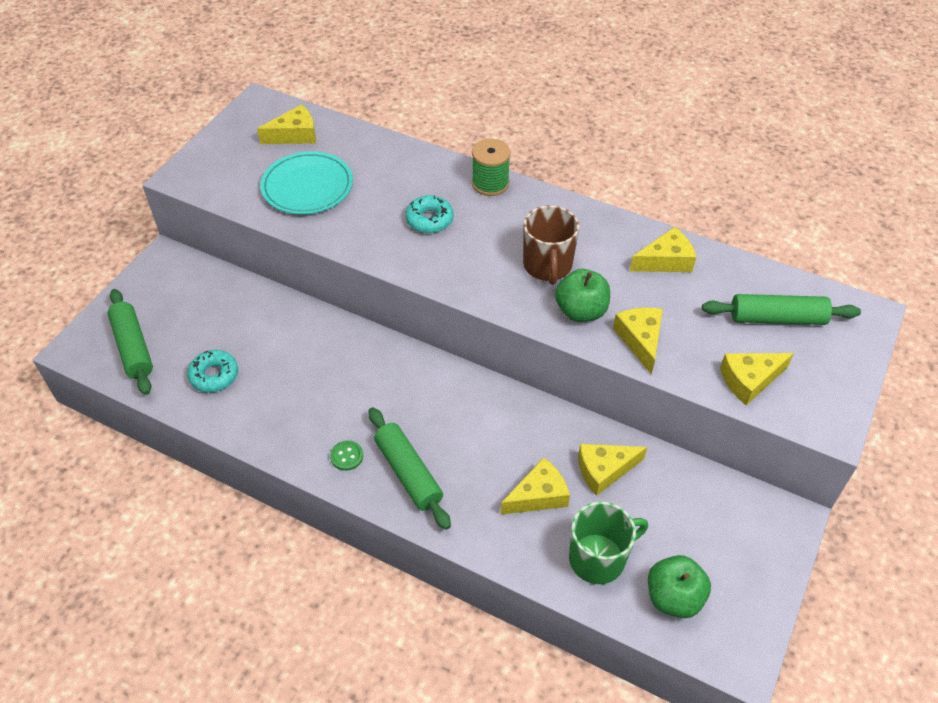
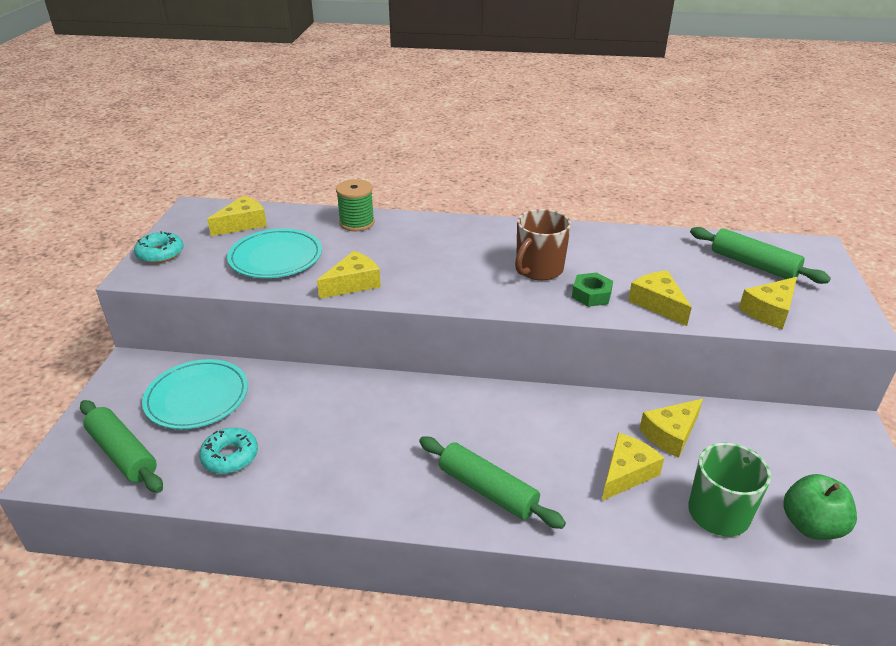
camera: 20 degrees left, 15 degrees down
(208, 308) = (197, 397): none -> turquoise plate
(346, 456) = (414, 493): green button -> none
(429, 220) = (409, 259): turquoise donut -> turquoise donut (160, 254)
(490, 183) = (448, 224): green spool -> green spool (357, 223)
(547, 266) = (538, 269): brown mug -> brown mug turned 60 degrees clockwise
(581, 311) = (591, 295): green apple -> green nut
(665, 261) = (634, 246): yellow cheese -> yellow cheese (353, 284)
(777, 318) = (753, 265): green rolling pin -> green rolling pin turned 60 degrees clockwise

